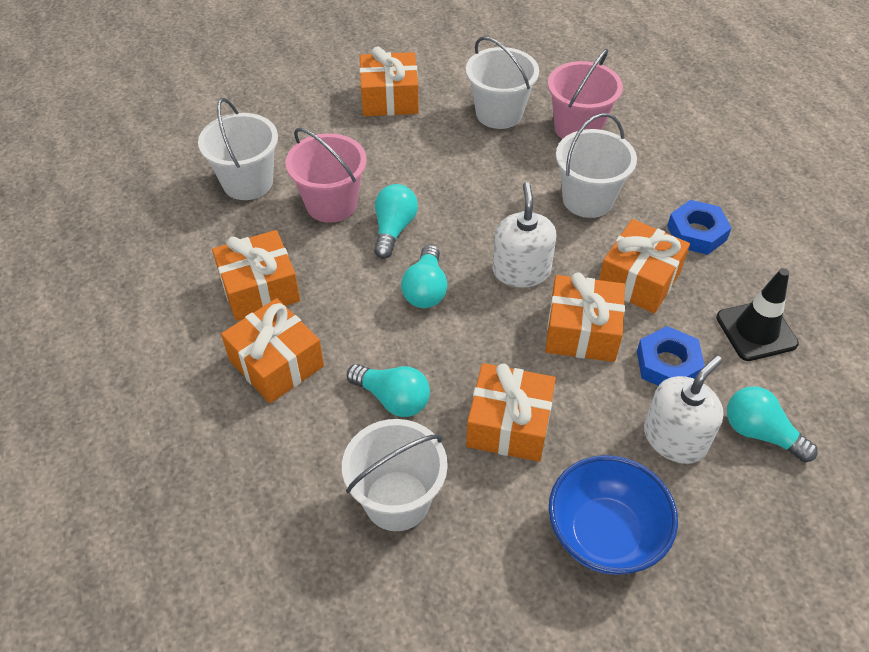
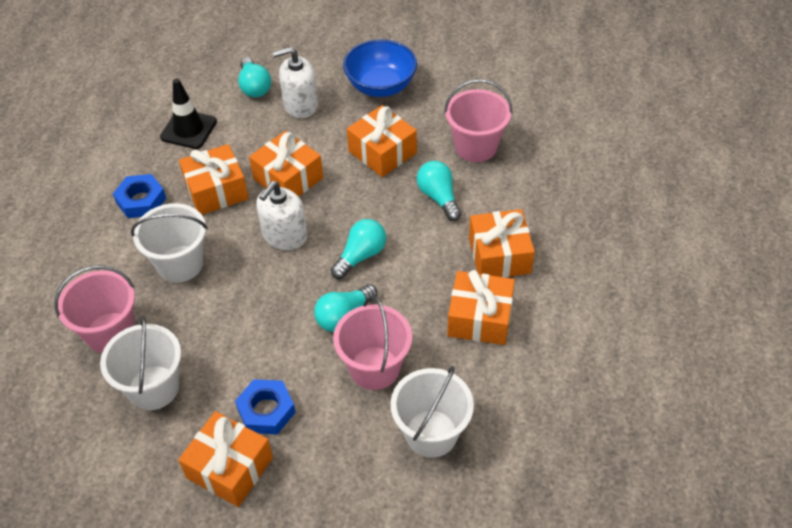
camera: 145 degrees left, 0 degrees up
(397, 500) = (475, 147): white bucket -> pink bucket
(668, 364) = (260, 138): blue nut -> blue nut (266, 410)

